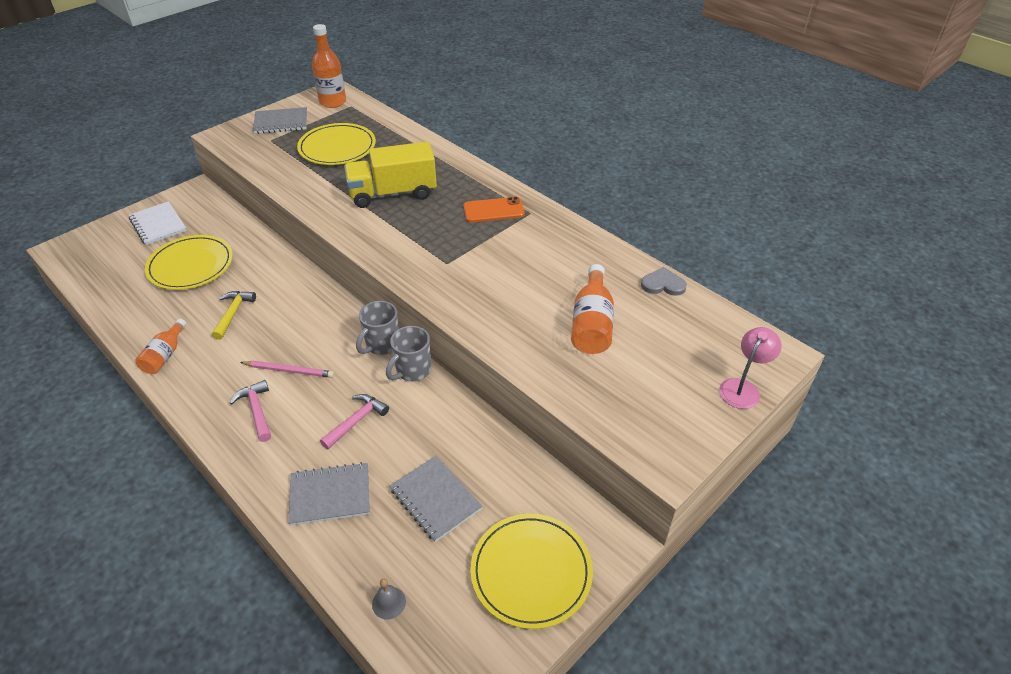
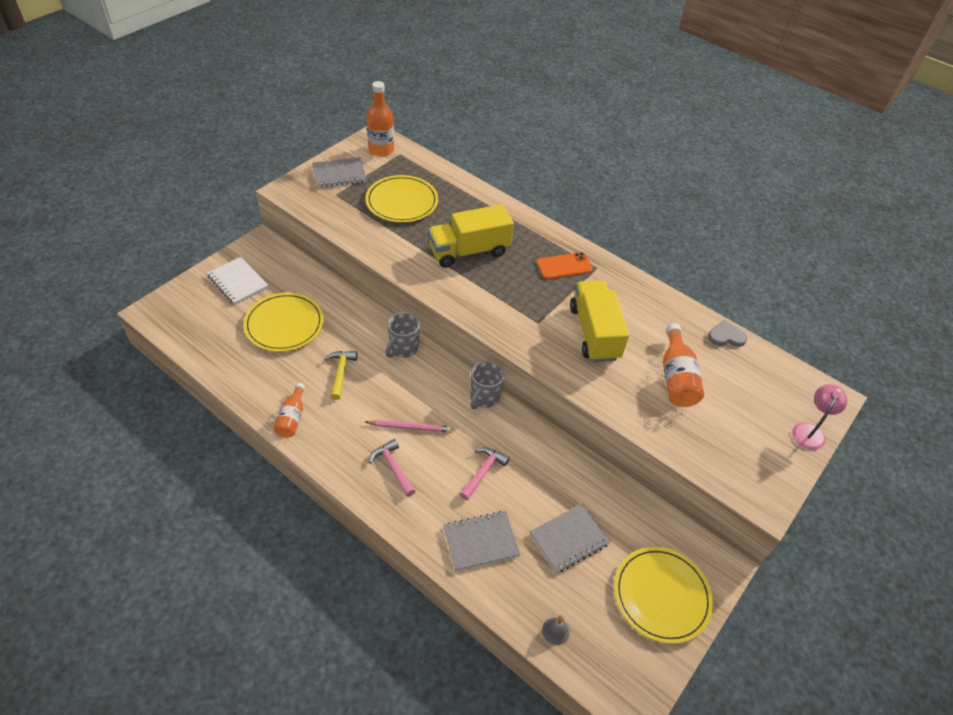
camera: 10 degrees left, 5 degrees up
(412, 370) = (518, 421): grey mug -> grey mug (403, 348)
(435, 499) = (569, 539): grey notebook -> grey notebook turned 75 degrees counterclockwise
(508, 275) = (594, 333): none -> yellow truck

